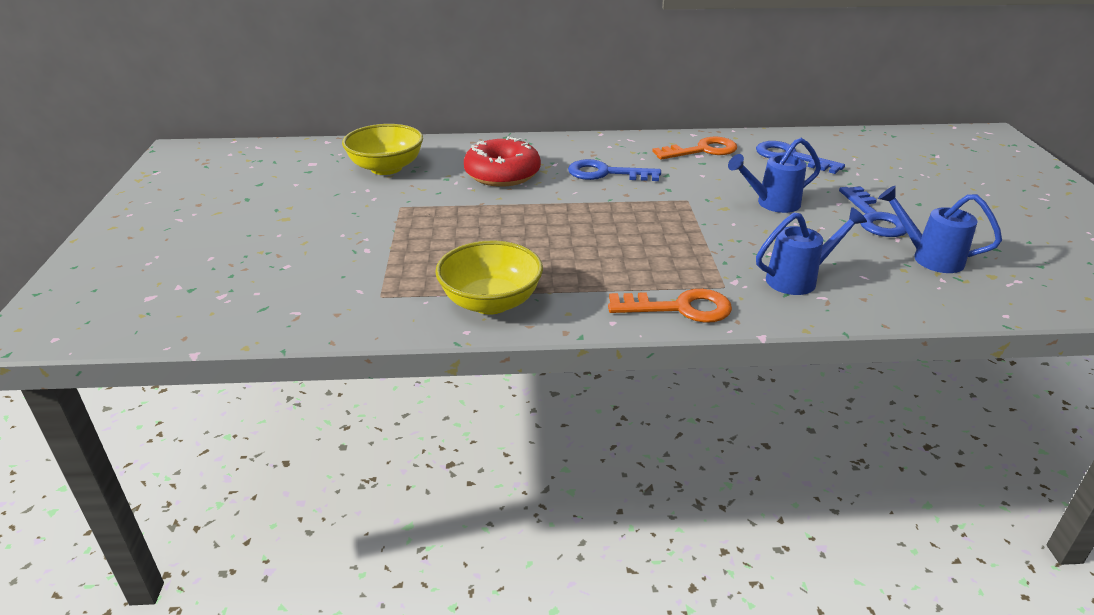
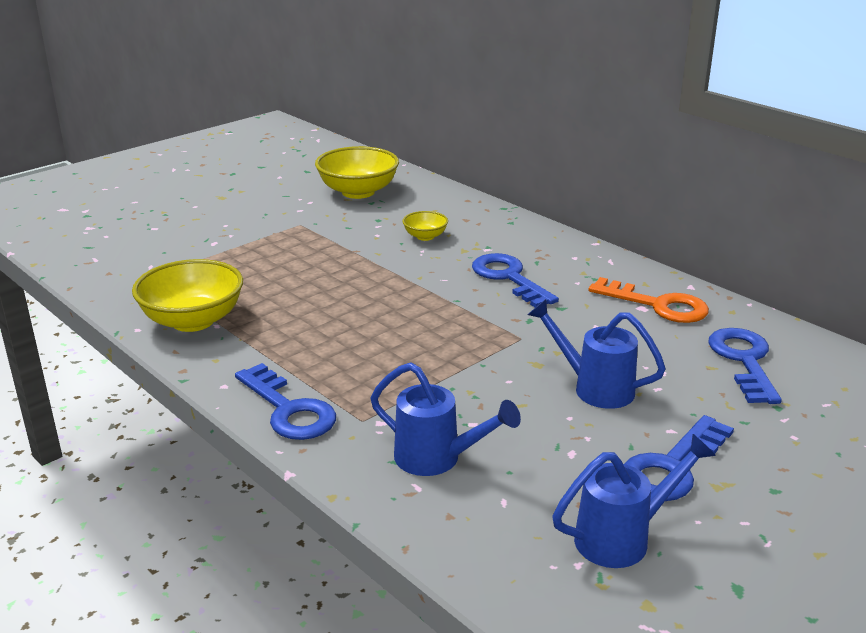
camera: 50 degrees right, 5 degrees down
(502, 174) = (425, 236): red donut -> yellow bowl
(679, 308) = (288, 410): orange key -> blue key
(928, 257) = (623, 538): blue watering can -> blue watering can turned 75 degrees clockwise

